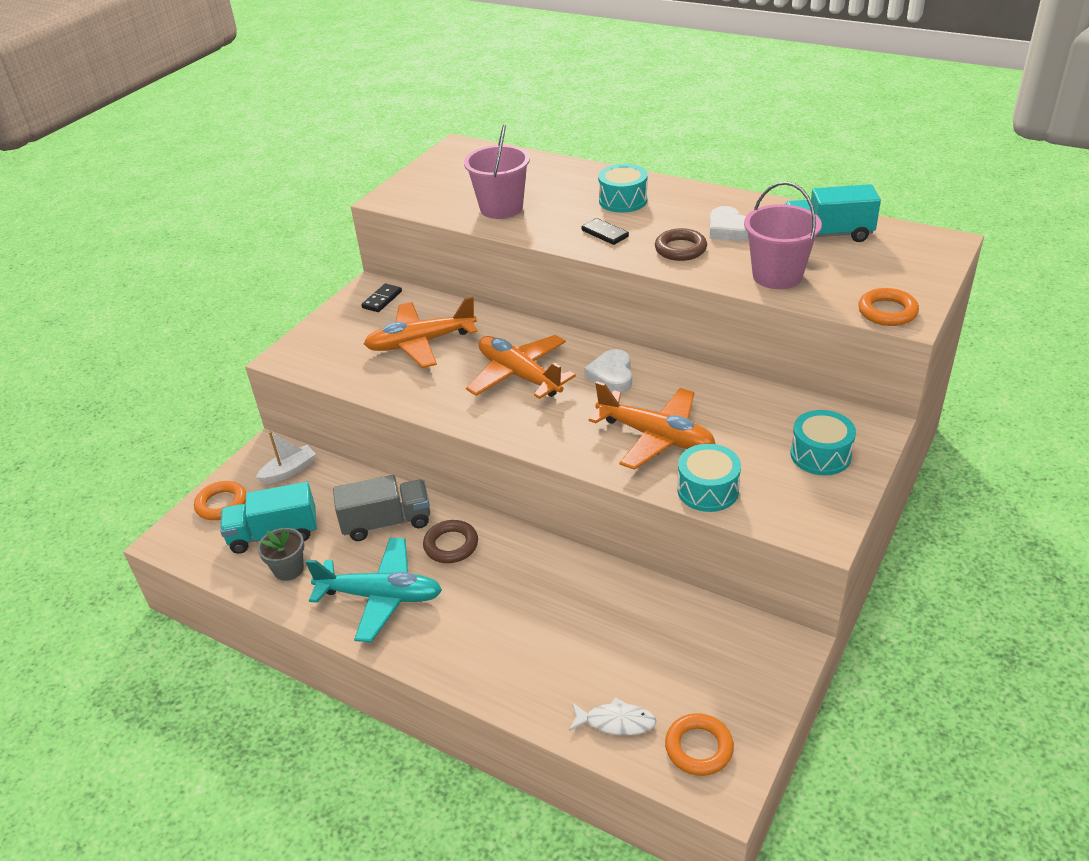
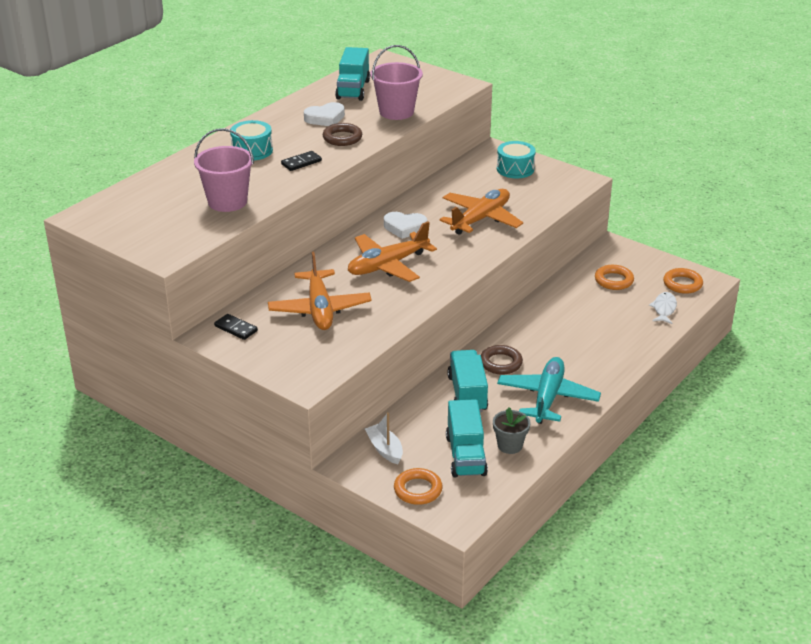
camera: 85 degrees left, 5 degrees down
(386, 522) = (467, 394): grey truck -> turquoise truck
(707, 490) = (538, 208): turquoise drum -> none
(887, 312) = (454, 88): orange ring -> orange ring (614, 280)

